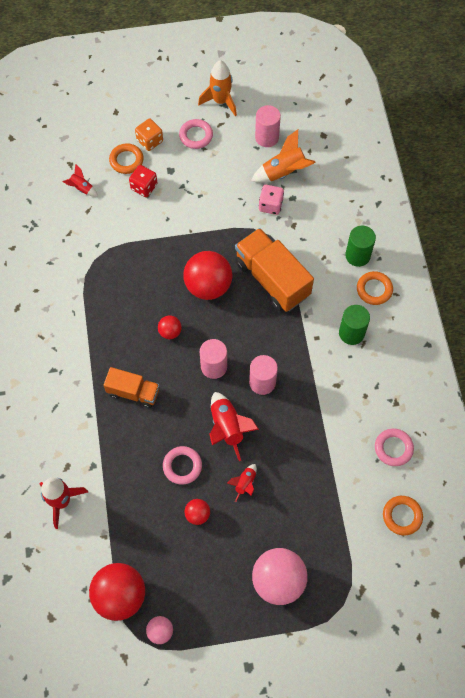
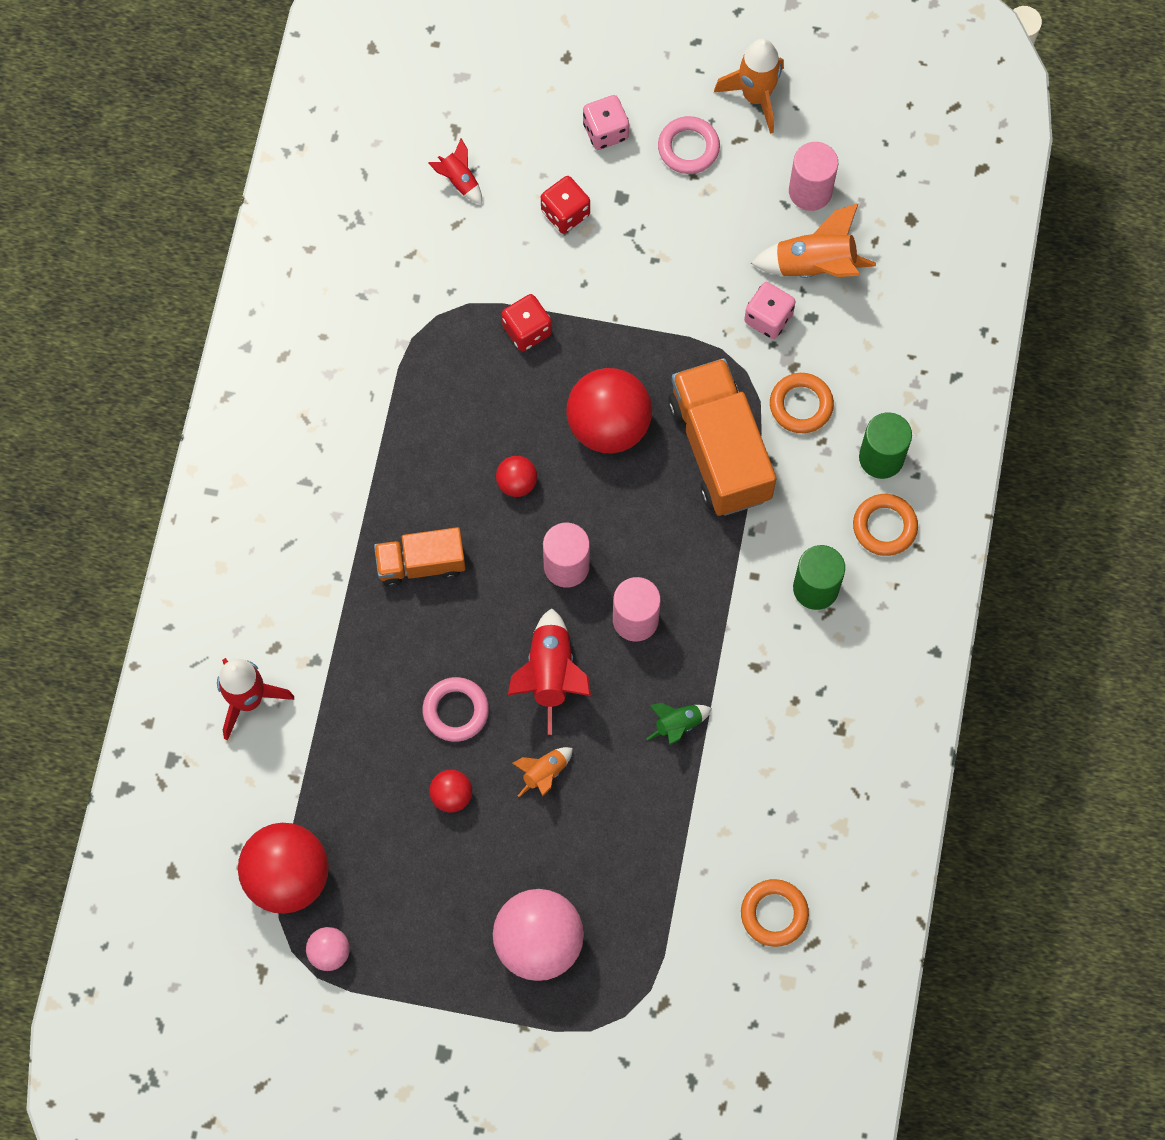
camera: 20 degrees right, 5 degrees up
(126, 160) = (553, 154): orange ring -> orange ring (801, 405)
(133, 392) = (421, 564): orange truck -> orange truck turned 135 degrees clockwise
(146, 252) = (527, 330): none -> red dice
(150, 141) = (605, 131): orange dice -> pink dice
(245, 483) = (544, 773): red rocket -> orange rocket
(307, 431) = (678, 725): none -> green rocket
(393, 448) = (805, 802): pink ring -> none

